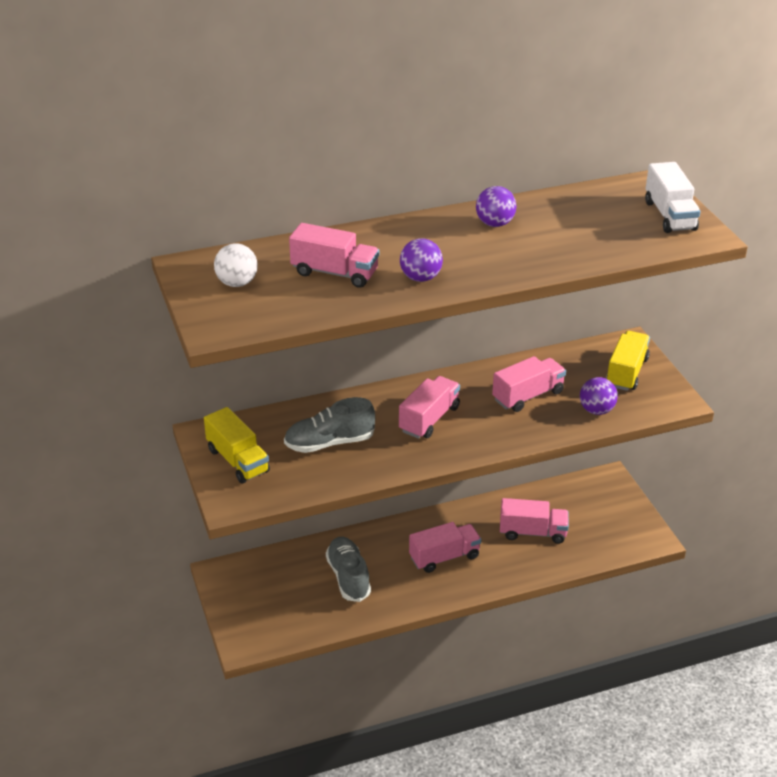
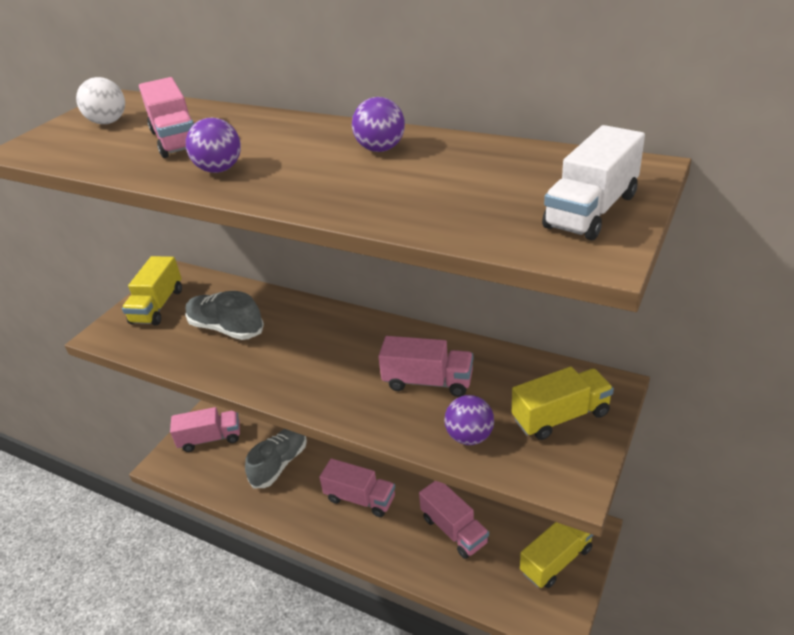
camera: 50 degrees right, 0 degrees up
(429, 419) = (319, 353): pink truck -> pink truck (210, 438)
(612, 507) = (556, 560): none -> yellow truck

